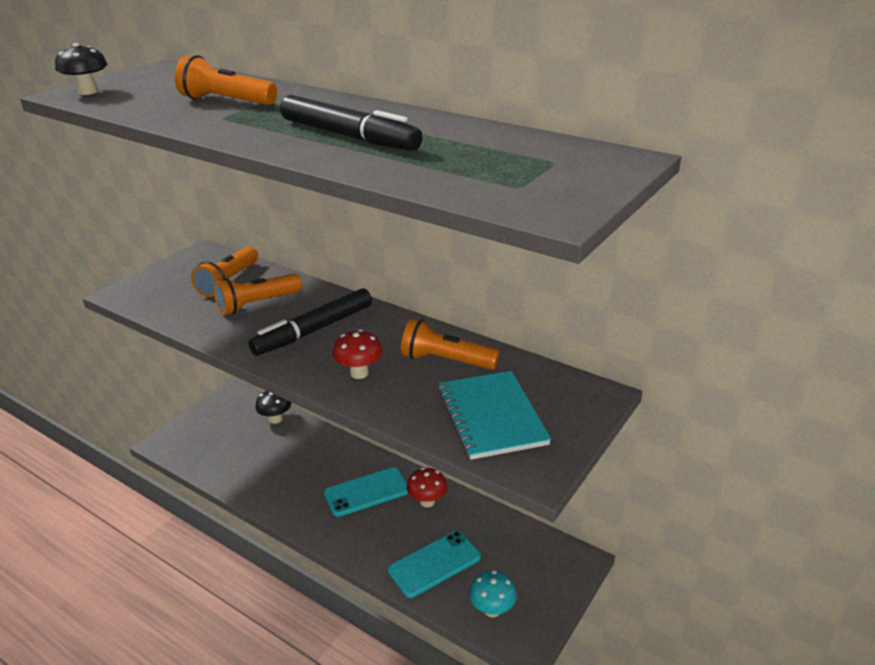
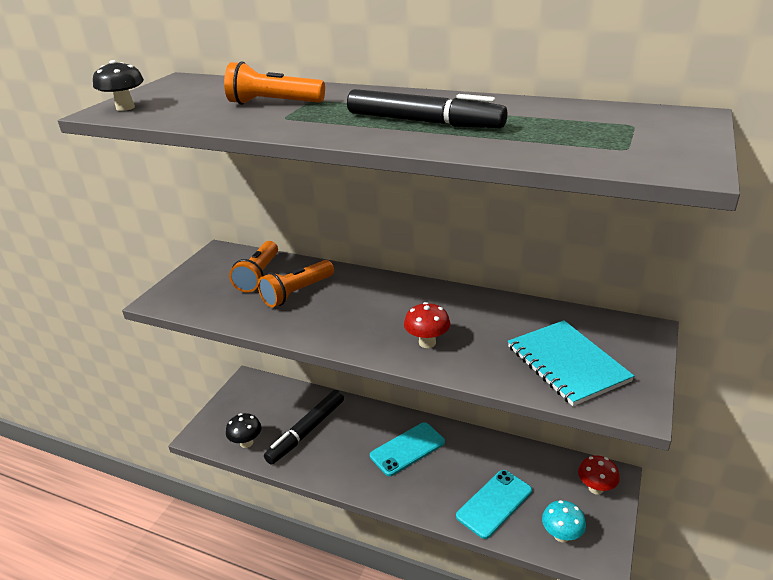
camera: 10 degrees left, 0 degrees up
(275, 419) = (297, 396): black mushroom -> black mushroom (246, 443)
(314, 330) = (363, 309): black marker -> black marker (306, 431)
(427, 501) = (464, 448): red mushroom -> red mushroom (595, 488)
(445, 361) = (497, 320): orange flashlight -> none

